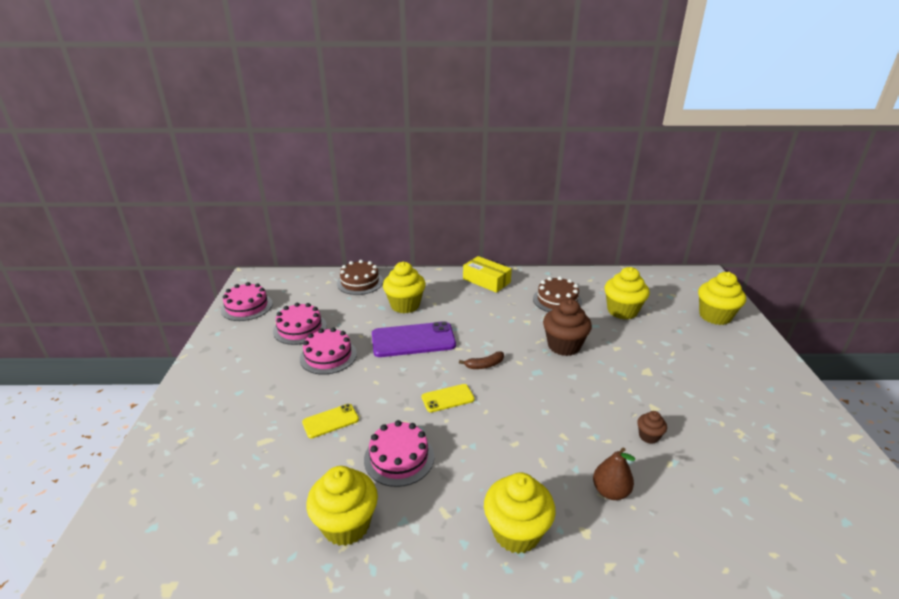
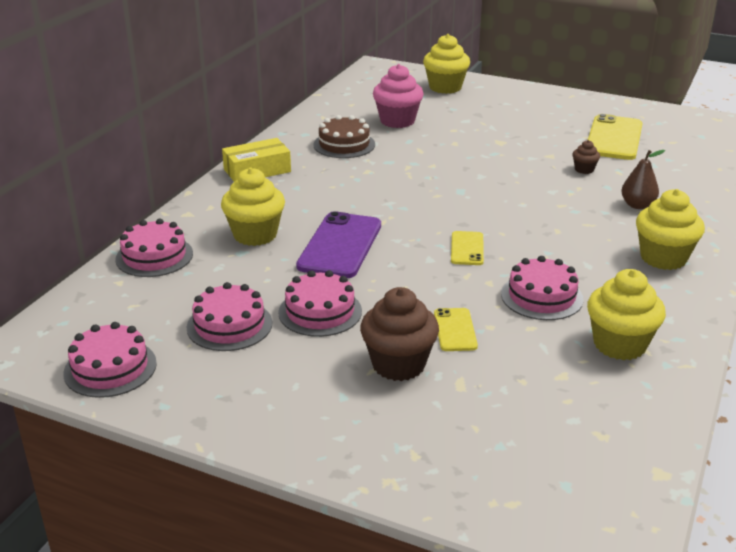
camera: 65 degrees left, 0 degrees up
(360, 282) = (154, 256): brown cake -> pink cake
(484, 365) = (426, 215): brown banana -> none
(564, 346) = (429, 165): brown cupcake -> brown cupcake (398, 364)
(622, 311) = (397, 121): yellow cupcake -> pink cupcake
(744, 444) = (614, 138): none -> yellow phone

